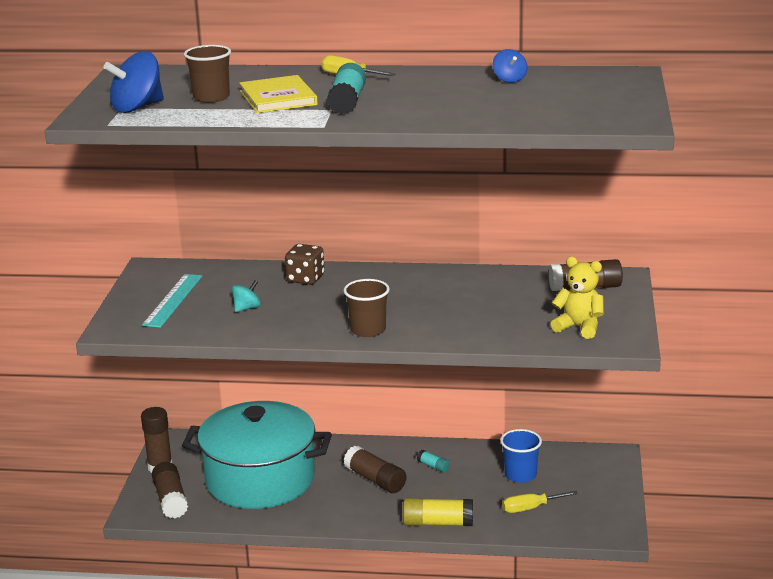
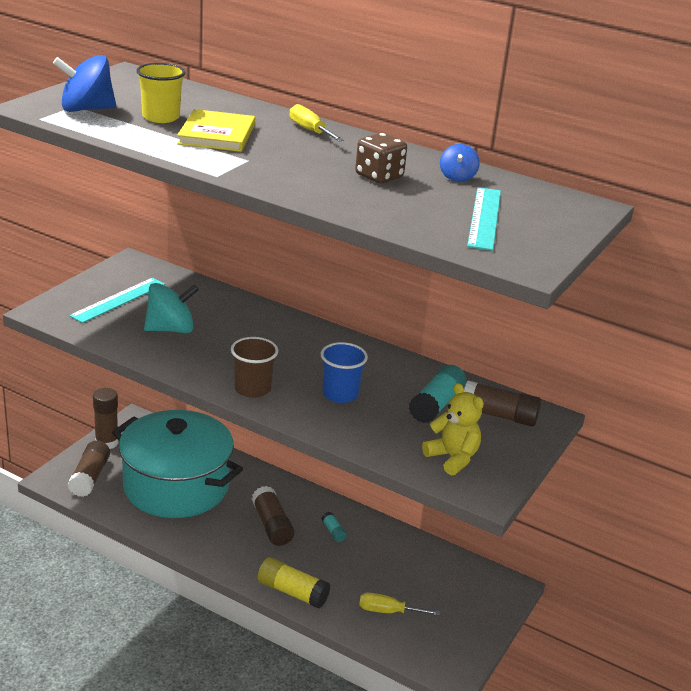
camera: 20 degrees right, 5 degrees up
(211, 97) = (161, 117): brown cup -> yellow cup
(247, 308) = (170, 329): turquoise spinning top -> turquoise spinning top, size x1.82
(305, 279) = (249, 316): brown dice -> brown dice (379, 176)
(347, 102) = (272, 156): turquoise glue stick -> turquoise glue stick (436, 405)
(520, 475) = (405, 572): blue cup -> blue cup (340, 394)
(566, 101) = (485, 218): none -> turquoise ruler

